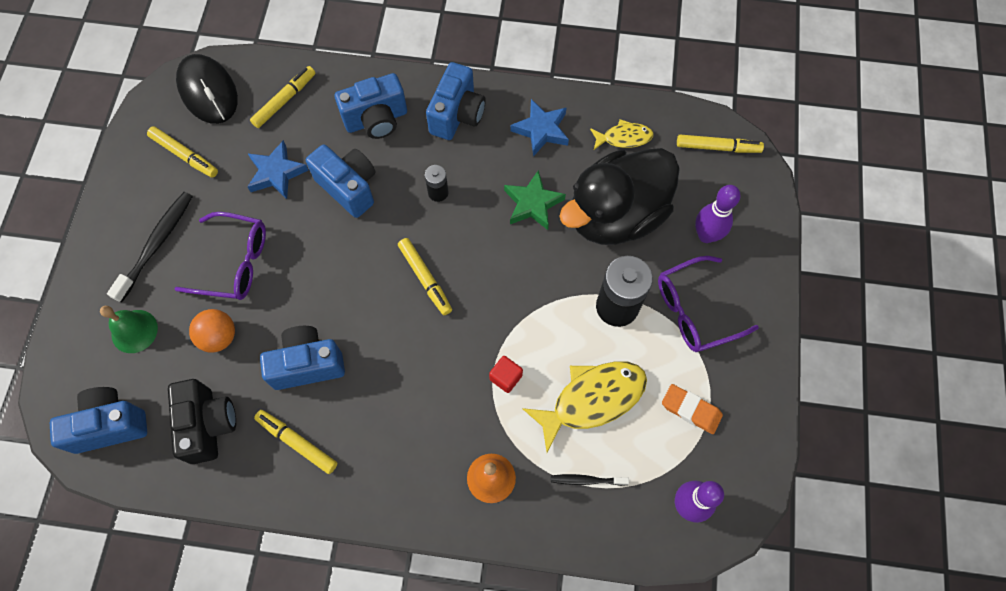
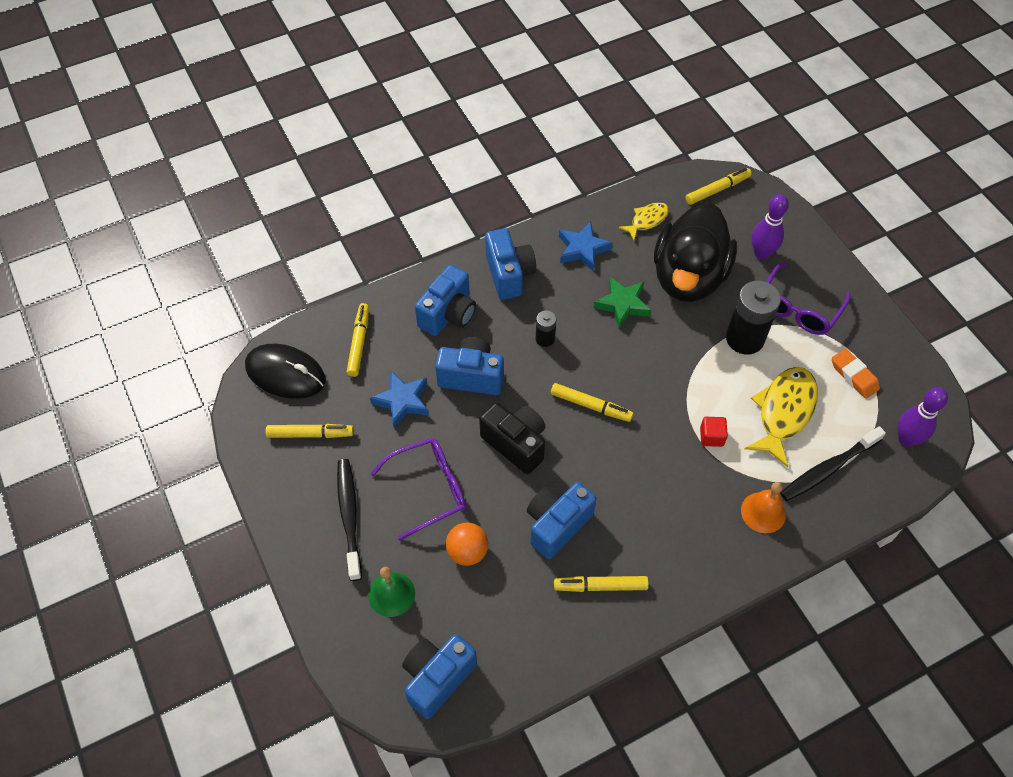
camera: 35 degrees left, 10 degrees down
(208, 425) = (519, 621): black camera -> black camera (516, 444)
(587, 480) = (828, 468): black toothbrush -> black toothbrush, size x1.84
(691, 410) = (854, 376): orange eraser -> orange eraser turned 60 degrees clockwise

